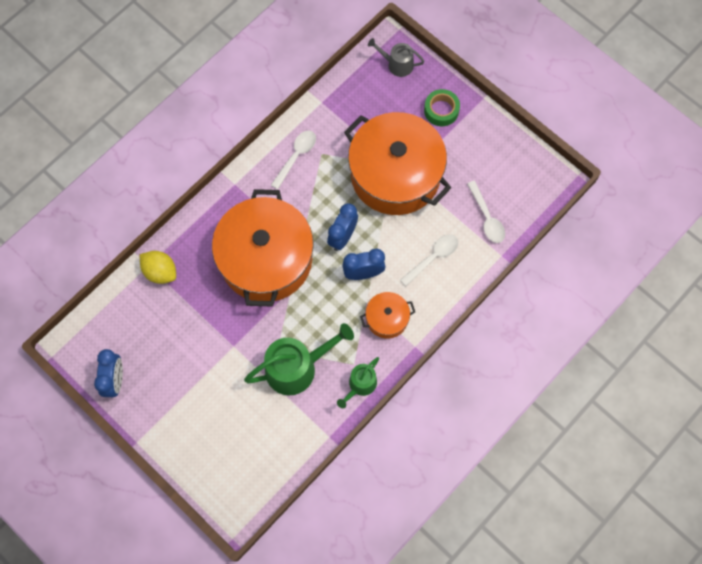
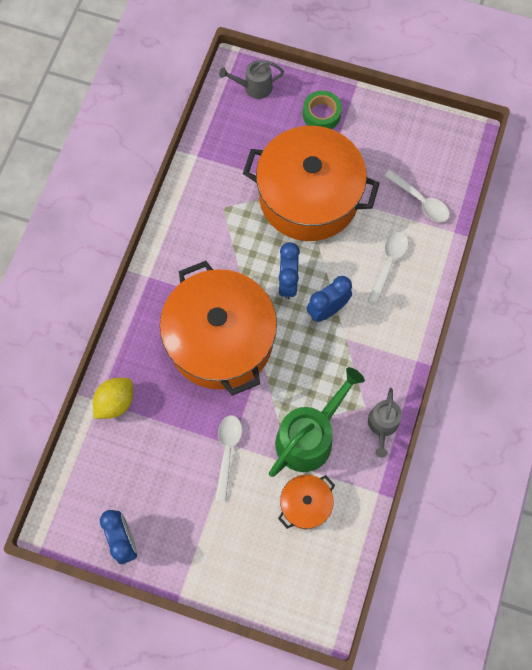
camera: 25 degrees left, 0 degrees up
(160, 272) = (115, 402): yellow lemon -> yellow lemon turned 60 degrees counterclockwise
(296, 156) = (198, 221): white spoon -> white spoon (227, 452)
(360, 385) = (382, 425): green watering can -> grey watering can
(387, 318) = (374, 345): orange pot -> orange pot (305, 504)

